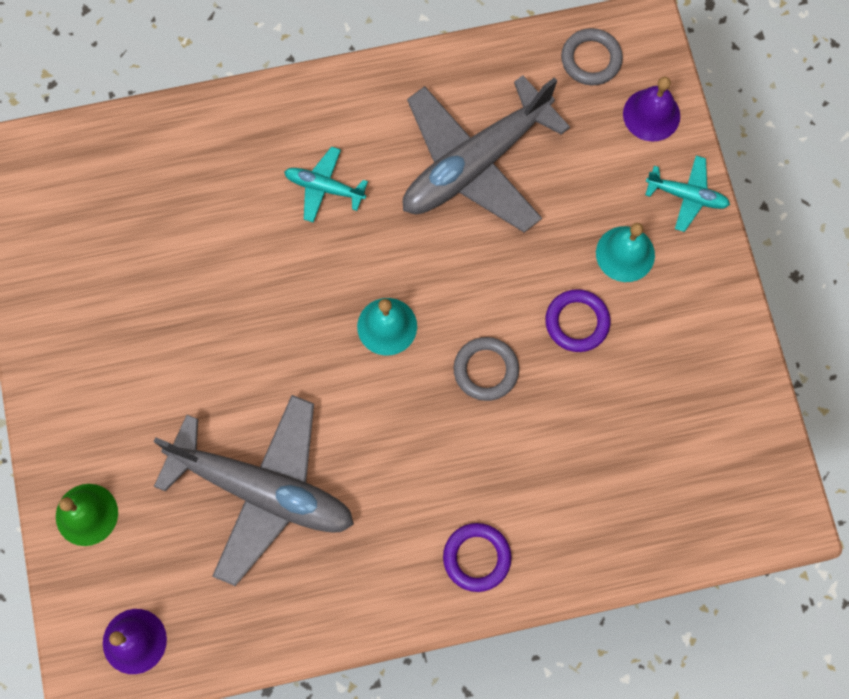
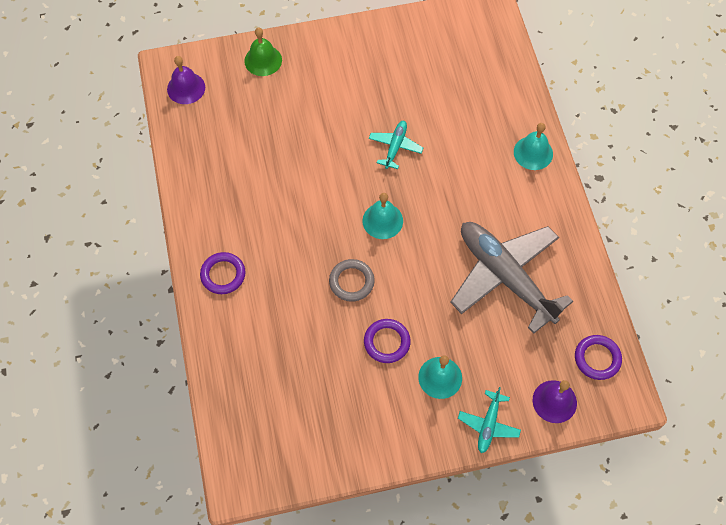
camera: 90 degrees right, 10 degrees down
(263, 490) = (273, 151): grey plane -> none
(278, 115) = (533, 153): none -> turquoise bell
(324, 187) = (481, 181): turquoise plane -> turquoise plane (395, 147)
(591, 59) = (597, 358): grey ring -> purple ring

